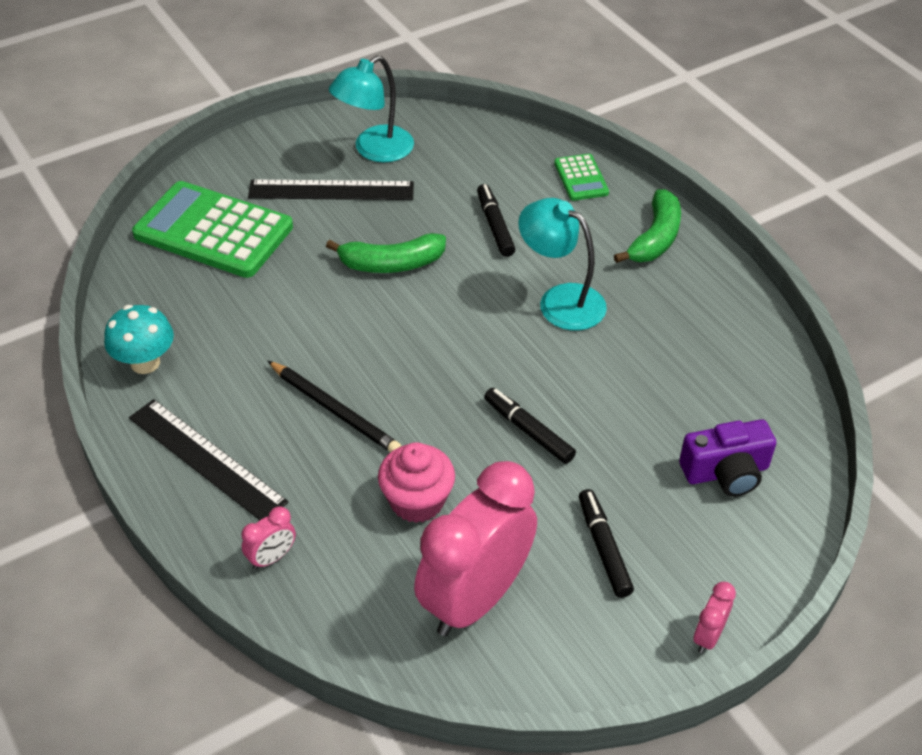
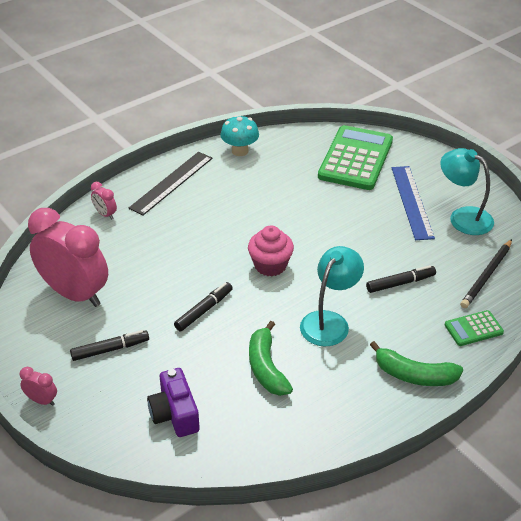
camera: 85 degrees right, 5 degrees down
(331, 190) = (412, 202): black ruler -> blue ruler
(335, 410) = (212, 225): black pencil -> black pencil (487, 276)
(391, 264) = (346, 236): green banana -> green banana (266, 368)
(417, 501) = (145, 265): pink cupcake -> pink cupcake (270, 265)

